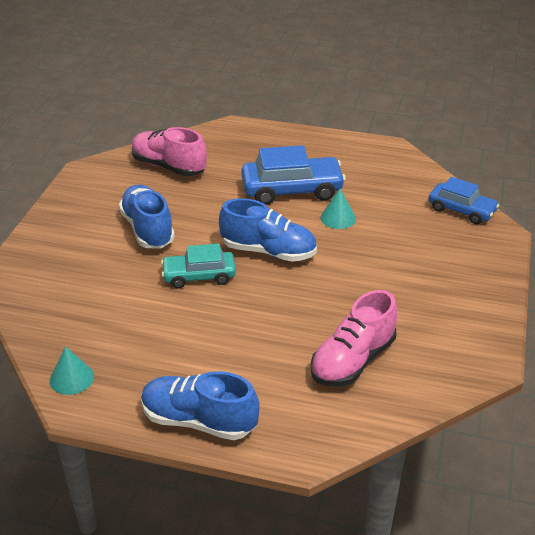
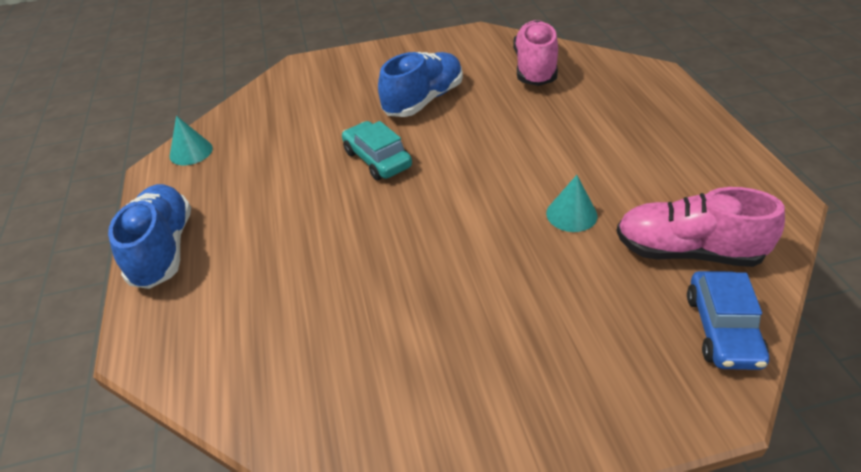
camera: 65 degrees right, 5 degrees up
(268, 251) = (457, 187): blue shoe -> none
(292, 190) = (587, 158): blue car -> none
(353, 360) = (310, 332): pink shoe -> pink shoe (687, 251)

